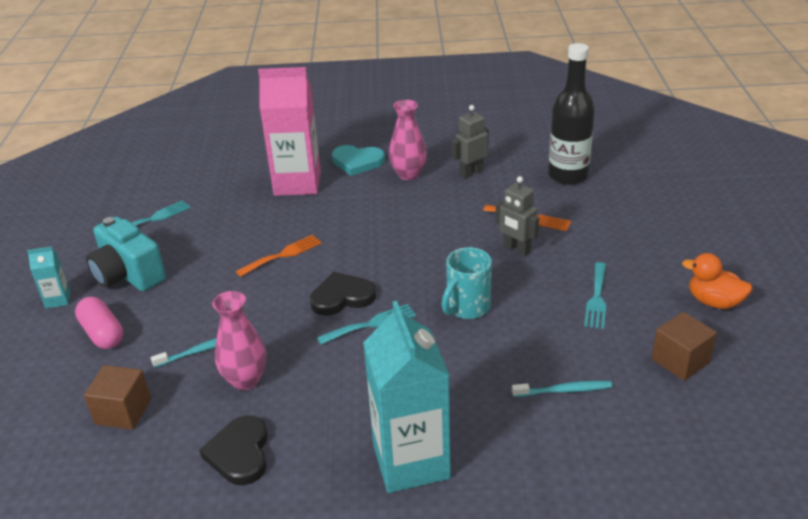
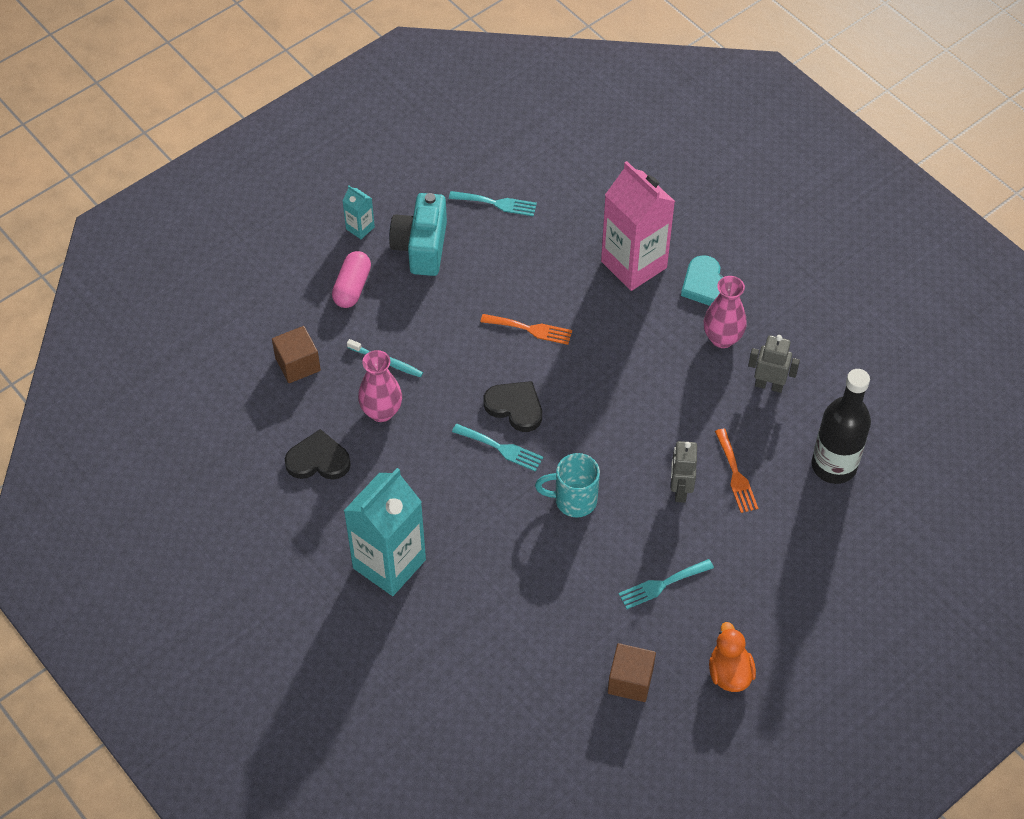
camera: 50 degrees right, 20 degrees up
(240, 453) = (318, 460): black heart -> black heart turned 45 degrees clockwise
(564, 390) = (532, 619): turquoise toothbrush -> none

